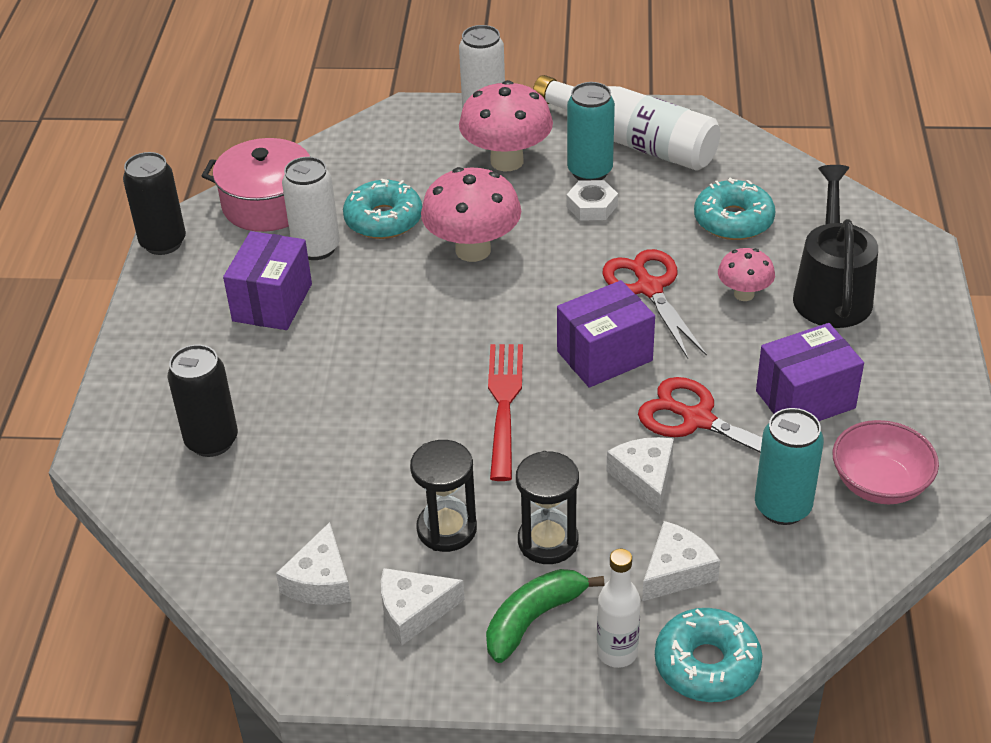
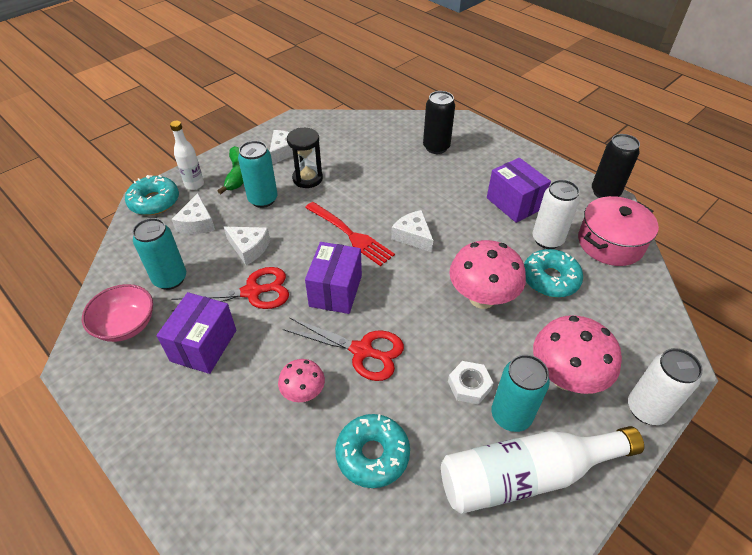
camera: 130 degrees right, 5 degrees up
(320, 581) = (328, 139): white cheese -> white cheese (413, 236)
(548, 541) = (263, 199): black hourglass -> turquoise can
(831, 291) = (249, 443): black watering can -> none

